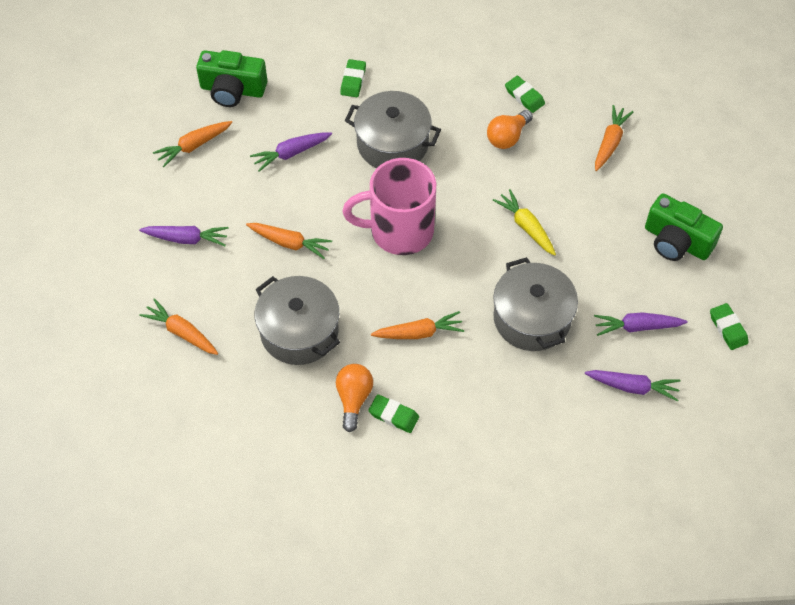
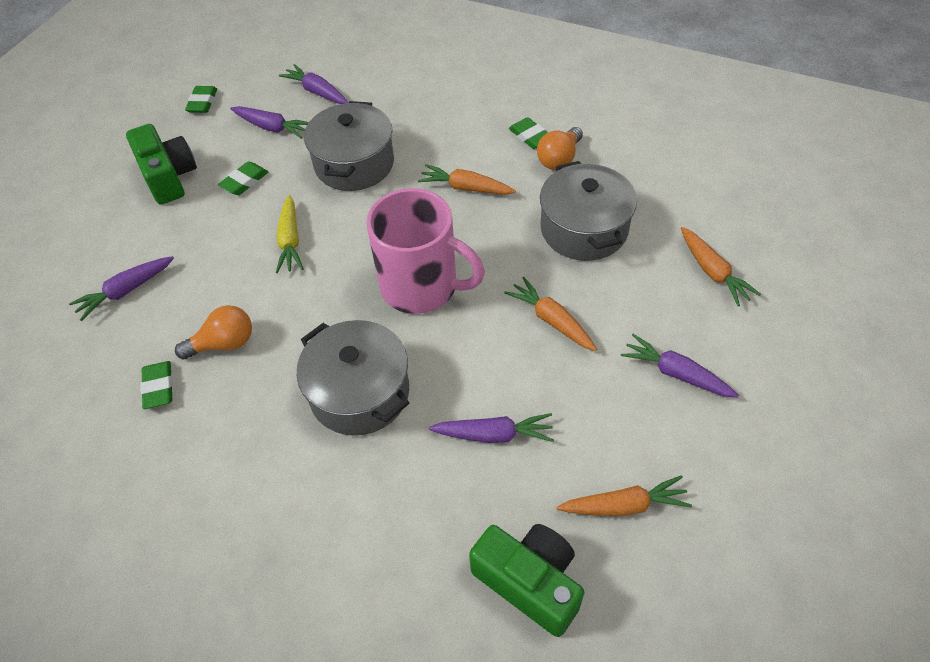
camera: 150 degrees left, 5 degrees down
(353, 80) = (348, 513): green eraser -> green eraser (244, 181)
(610, 142) = (126, 291): orange carrot -> purple carrot

